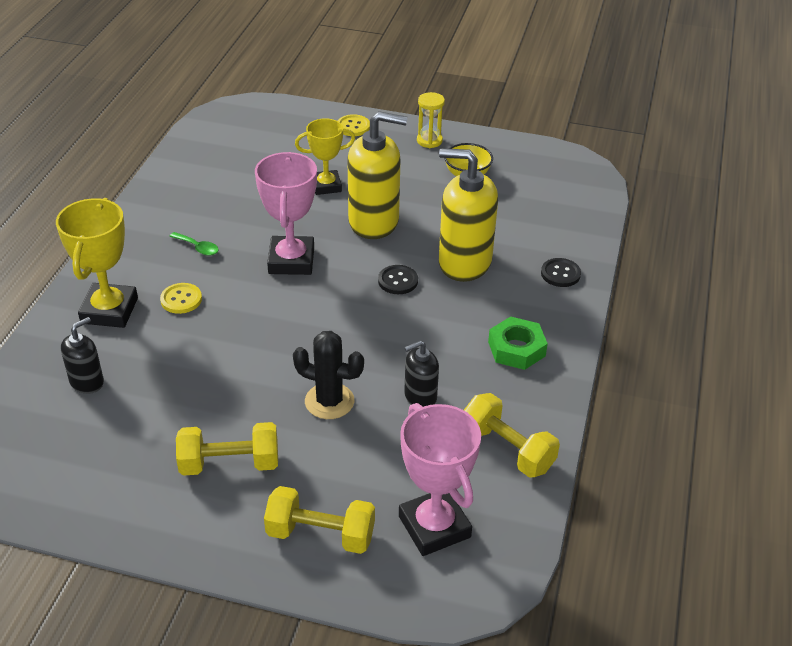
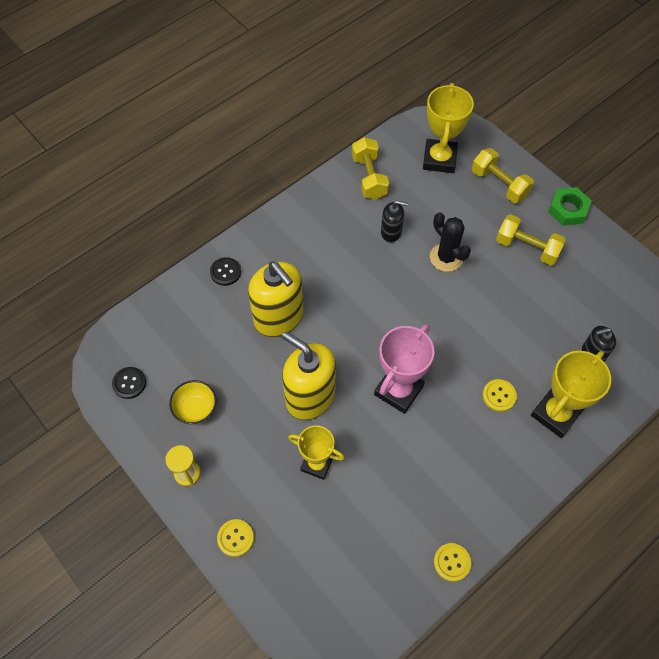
camera: 145 degrees left, 20 degrees up
(161, 179) = (452, 562): none -> yellow button
(198, 248) = (461, 446): green spoon -> none
(398, 281) = (337, 327): black button -> black button (129, 383)
(434, 526) = (439, 159): pink trophy -> yellow trophy
(516, 349) = (307, 233): green nut -> green nut (568, 209)

